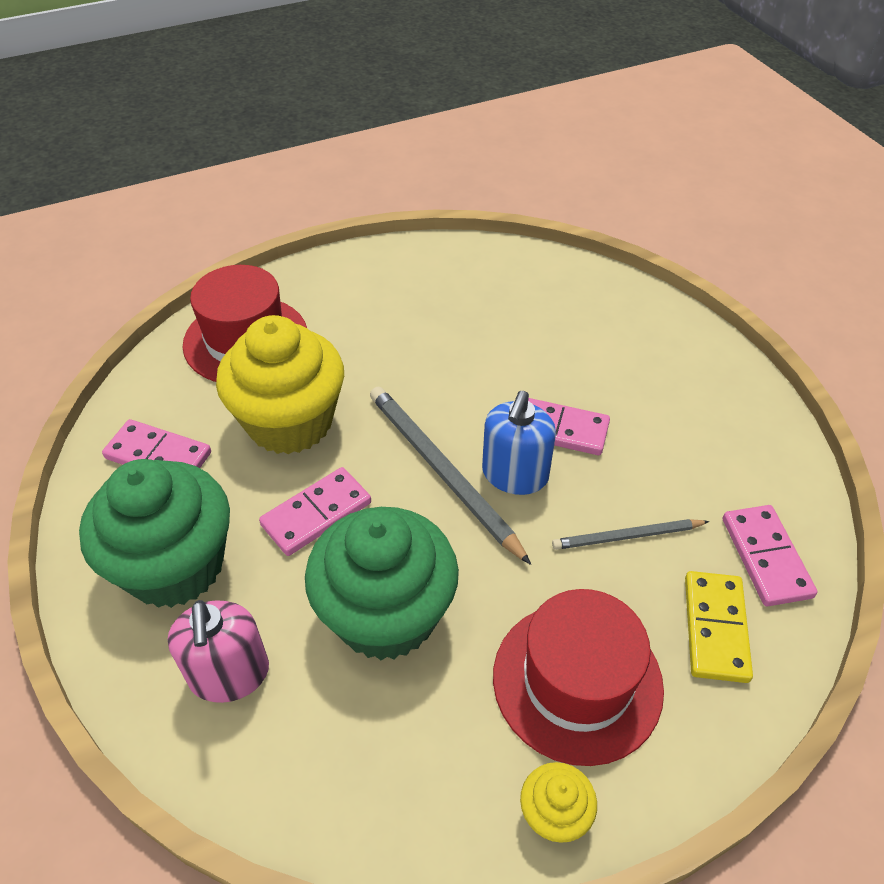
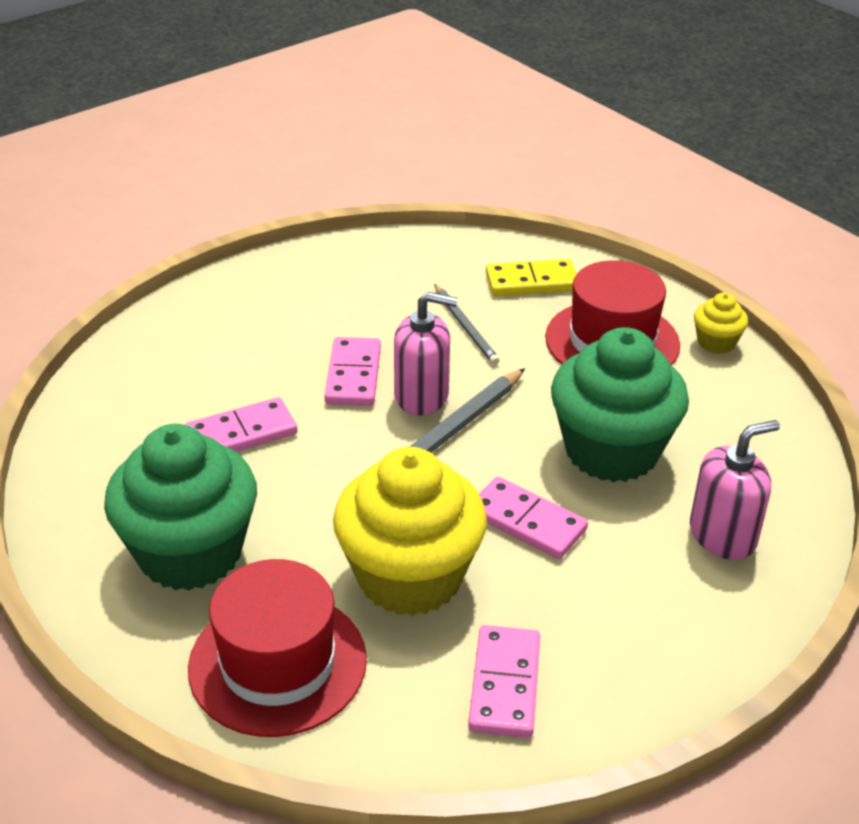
camera: 105 degrees left, 10 degrees down
(175, 565) = (639, 613): green cupcake -> green cupcake (190, 553)
(515, 474) = (422, 396): blue soap dispenser -> pink soap dispenser
(765, 557) = (455, 261): pink domino -> pink domino (241, 433)

